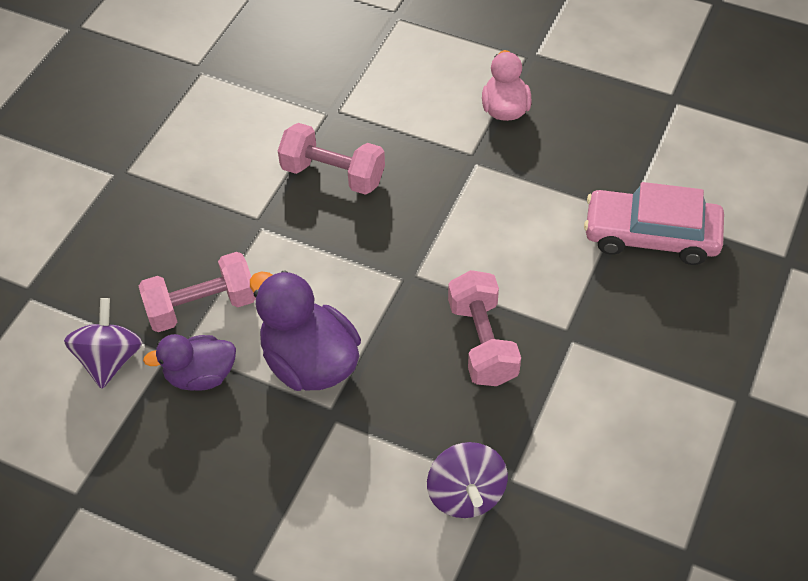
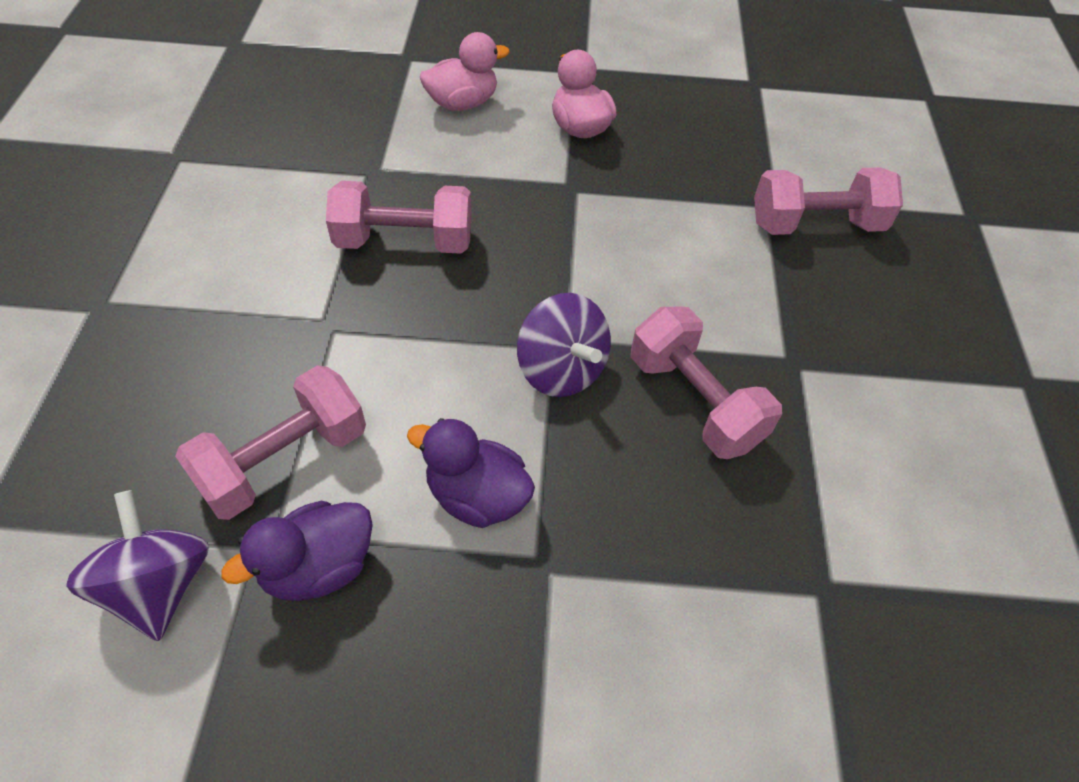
camera: 25 degrees left, 0 degrees up
(310, 362) = (476, 496): purple duck -> purple duck, size x0.63
(422, 67) = (462, 103): none -> pink duck
(466, 494) = (785, 623): purple spinning top -> purple spinning top (561, 370)
(651, 235) = (816, 225): pink car -> pink dumbbell

